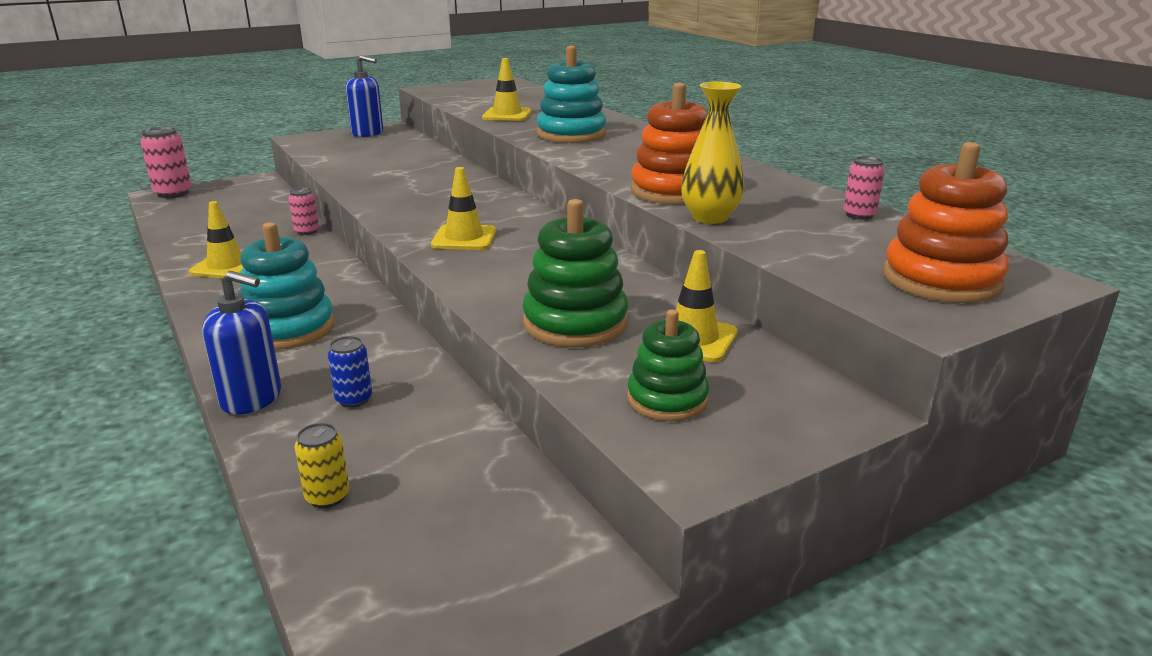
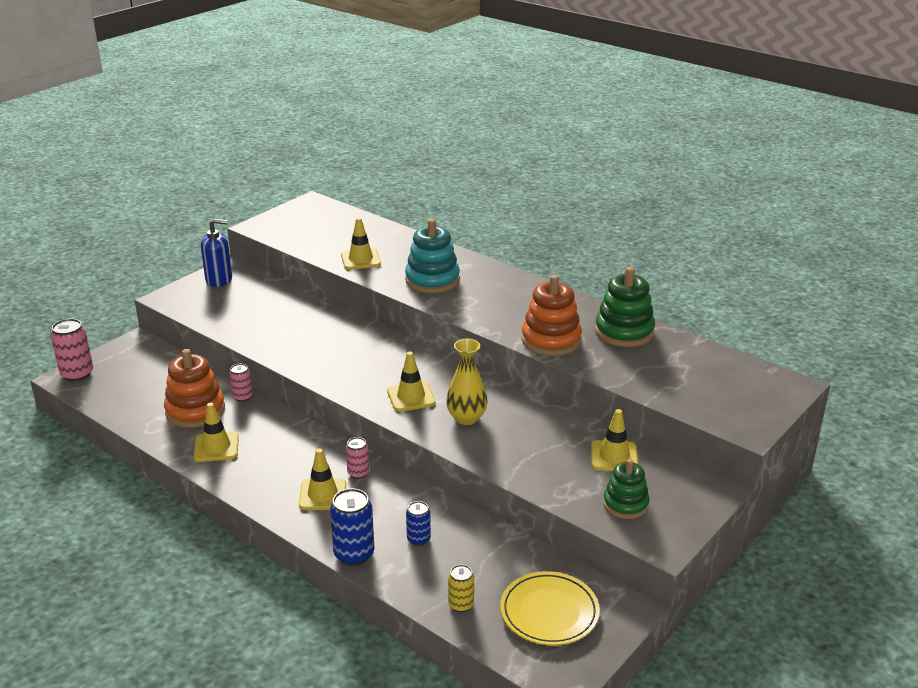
camera: 20 degrees left, 5 degrees up
(252, 398) = (354, 554): blue soap dispenser -> blue can
(288, 329) = (322, 495): turquoise stacking toy -> yellow traffic cone
(454, 544) = (549, 612): none -> yellow plate
(575, 323) = (540, 460): green stacking toy -> green stacking toy (624, 332)
(710, 218) = (590, 364): yellow vase -> yellow vase (466, 418)
(859, 215) = (675, 344): pink can -> pink can (358, 473)
(941, 280) = (742, 397): orange stacking toy -> orange stacking toy (195, 411)

